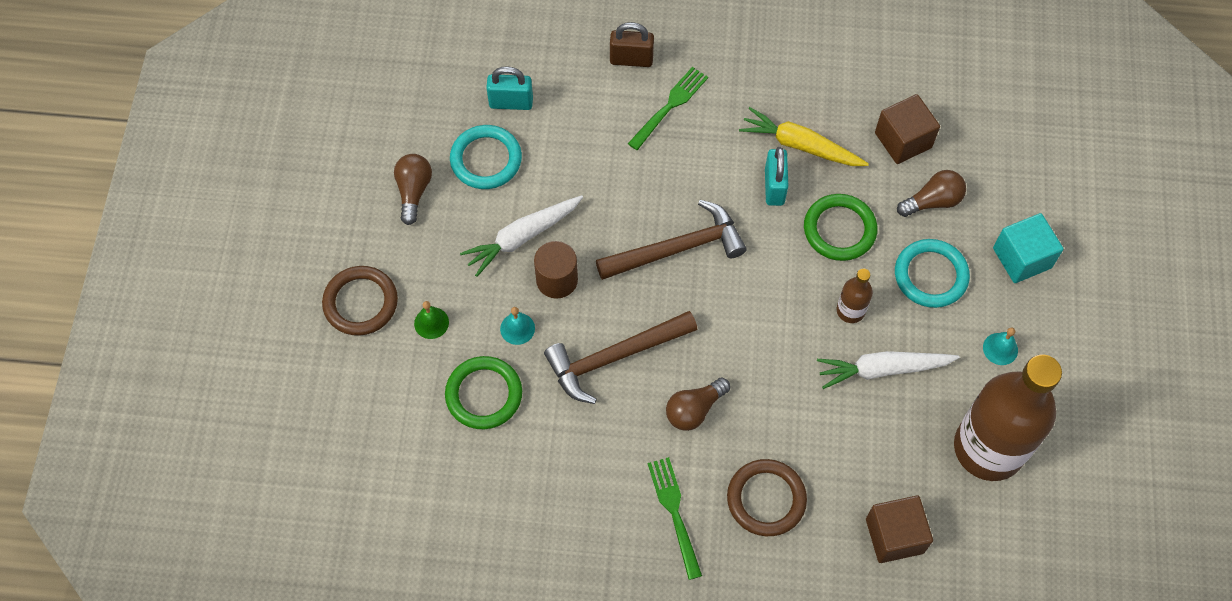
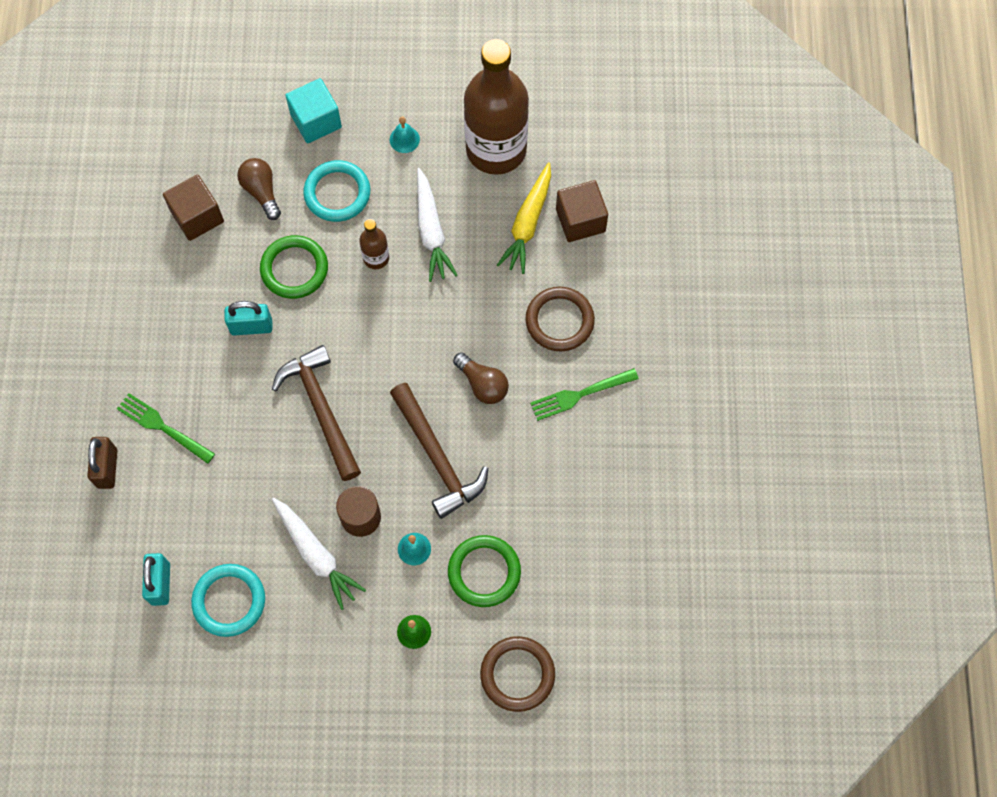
camera: 95 degrees left, 5 degrees up
(360, 303) = (397, 705): brown ring -> brown ring (517, 674)
(413, 191) = (269, 670): brown light bulb -> none
(800, 145) = (205, 305): yellow carrot -> yellow carrot (528, 223)

